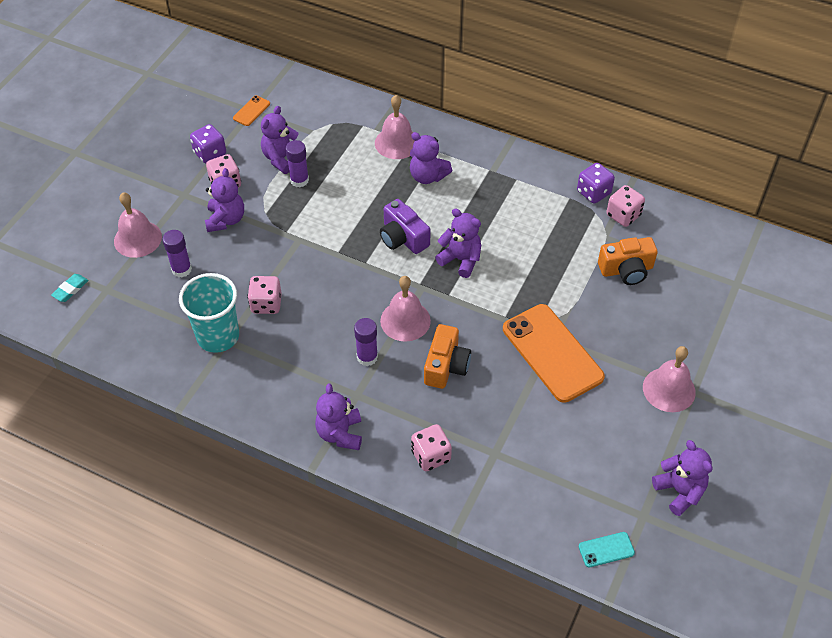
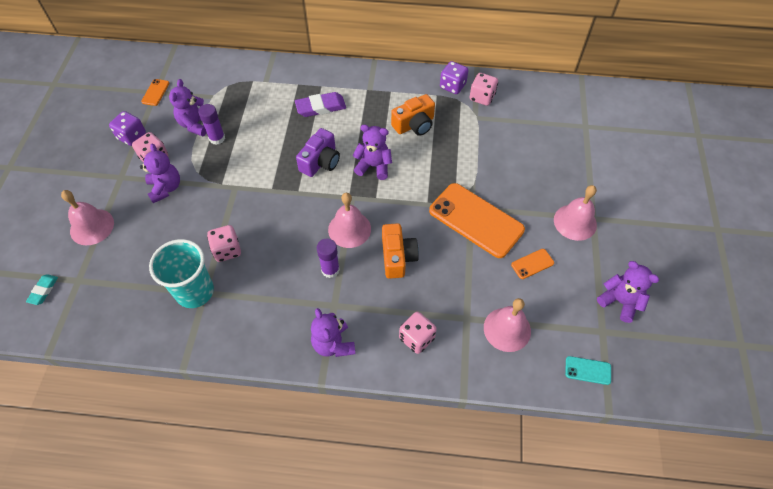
camera: 20 degrees left, 5 degrees up
(181, 269) = (141, 242): purple glue stick -> none
(396, 143) = (285, 87): pink bell -> pink bell (507, 329)
(403, 238) = (320, 162): purple camera -> purple camera turned 90 degrees counterclockwise
(427, 176) = (320, 107): purple teddy bear -> purple eraser
(596, 419) = (532, 264): none -> orange phone
(606, 549) = (588, 370): turquoise phone -> turquoise phone turned 45 degrees clockwise
(626, 270) = (502, 138): orange camera -> orange camera (414, 125)

